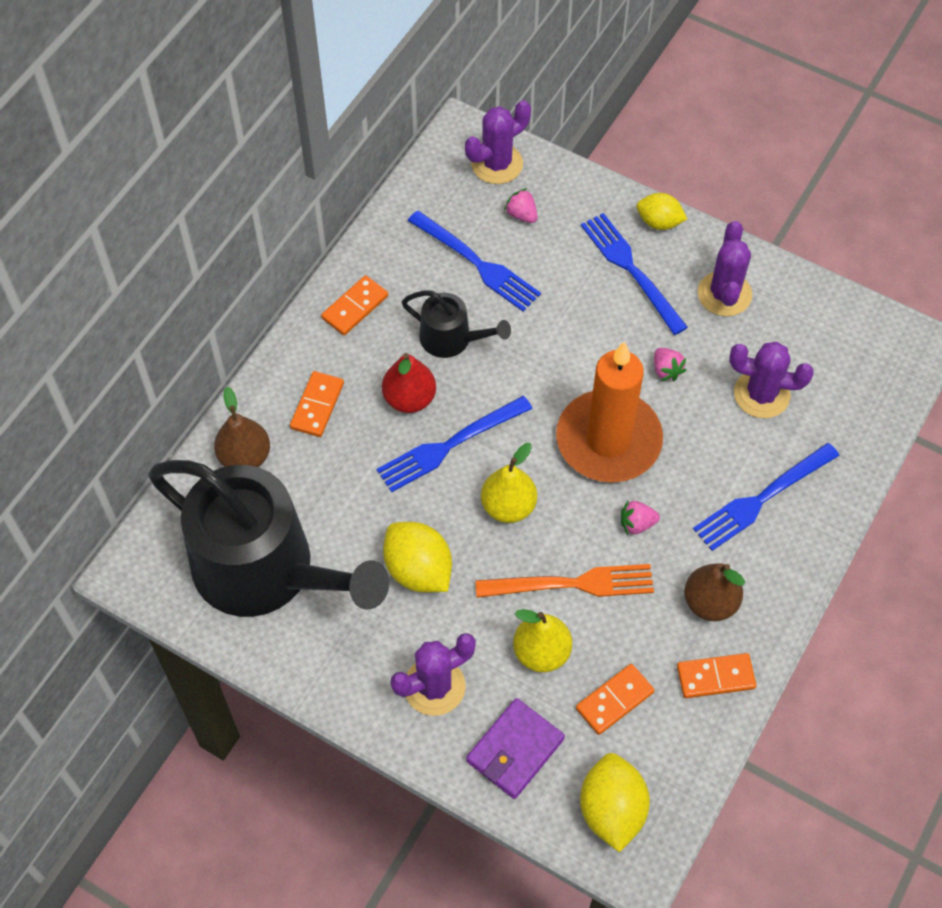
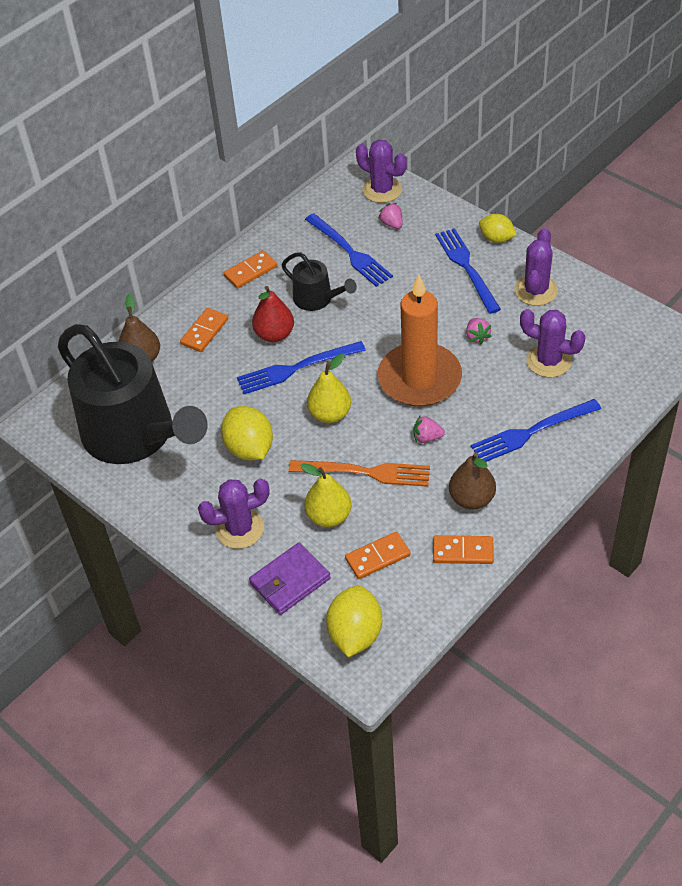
camera: 15 degrees right, 10 degrees down
(497, 164) = (382, 190): purple cactus -> purple cactus turned 60 degrees clockwise

